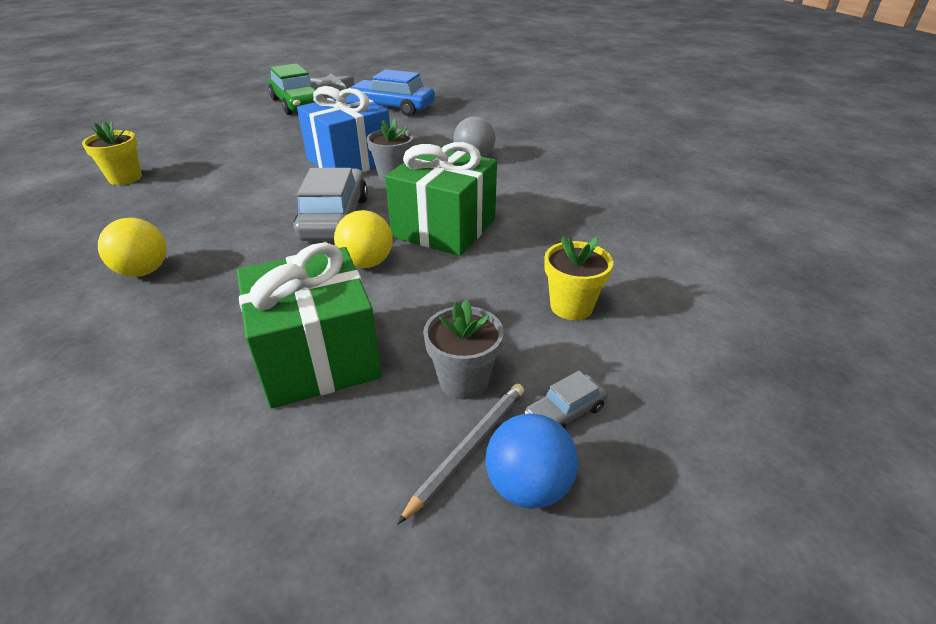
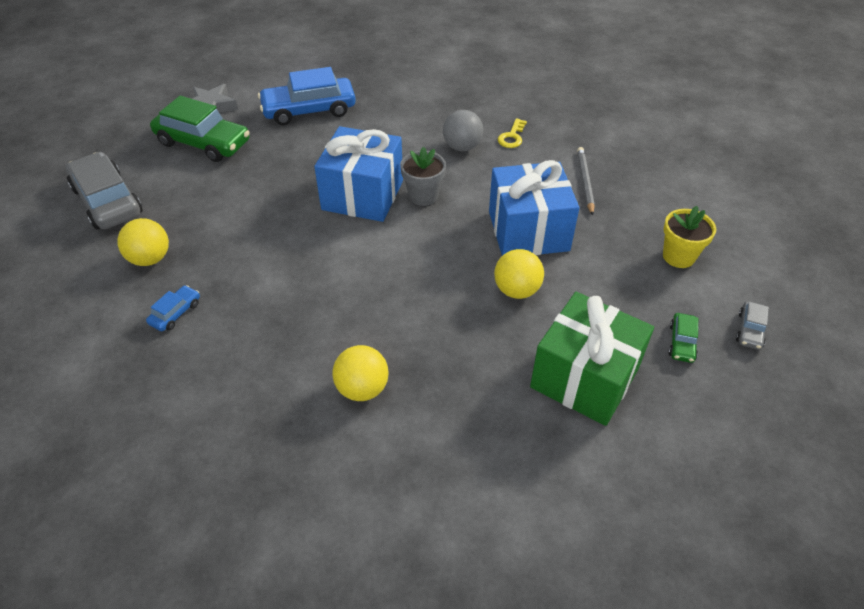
camera: 35 degrees left, 10 degrees up
(125, 178) = (175, 313): yellow flower pot -> blue car
(164, 147) = (150, 259): none -> yellow ball
(334, 218) = (437, 262): grey car -> grey car (107, 201)
(444, 228) = (528, 231): green gift -> blue gift
(463, 381) = (682, 342): grey flower pot -> green car
(468, 449) = (731, 381): grey pencil -> grey pencil (584, 181)
(528, 486) = (777, 382): blue ball -> none
(529, 165) = (512, 137): none -> yellow key

